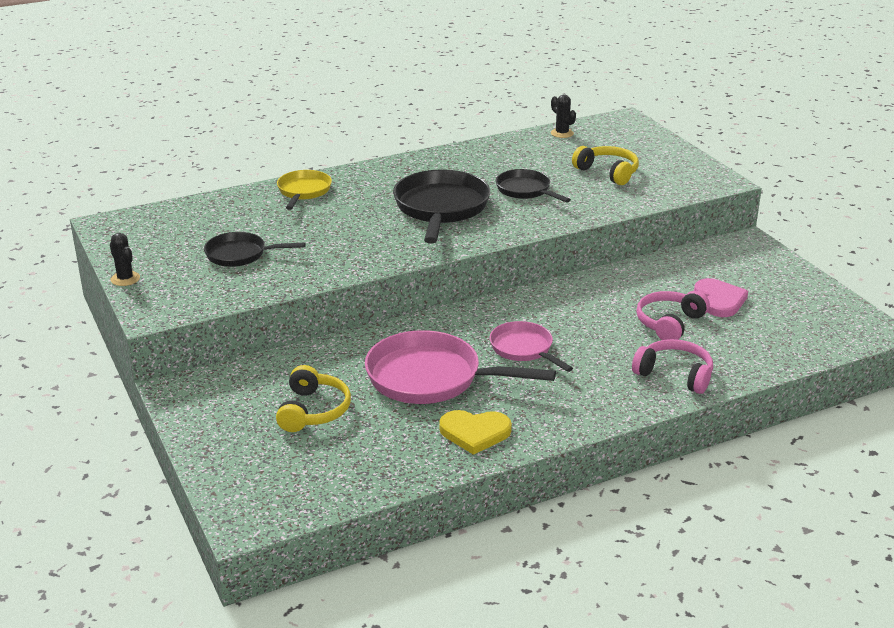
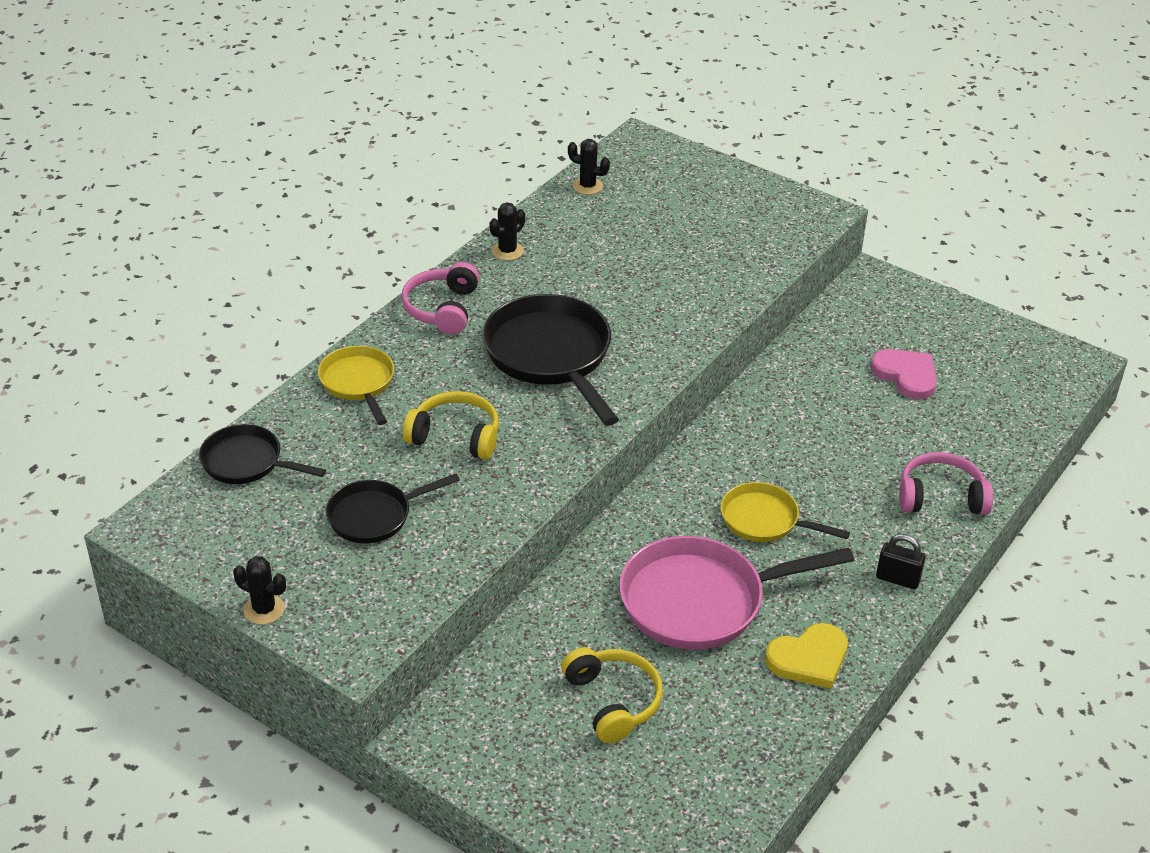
camera: 30 degrees left, 10 degrees up
(471, 152) = (507, 251): none -> black cactus
(524, 349) = (764, 520): pink pan -> yellow pan
(525, 190) = (623, 294): black pan -> black pan (247, 462)
(590, 410) = (897, 579): none -> black padlock
(608, 172) = (691, 235): yellow headphones -> yellow headphones (455, 436)
(669, 323) = (882, 427): pink headphones -> pink headphones (442, 309)

